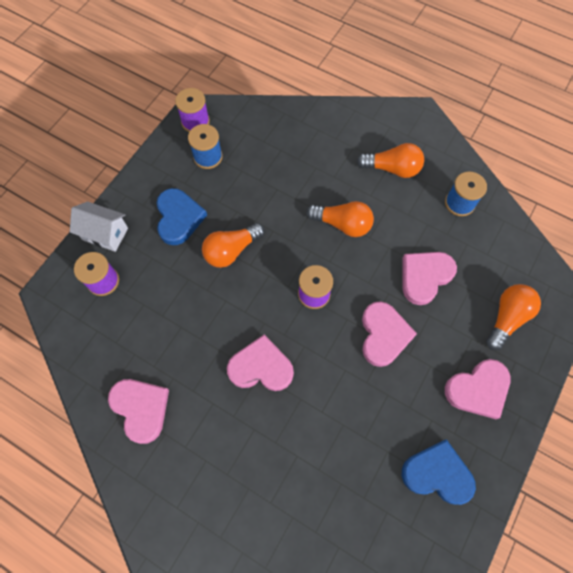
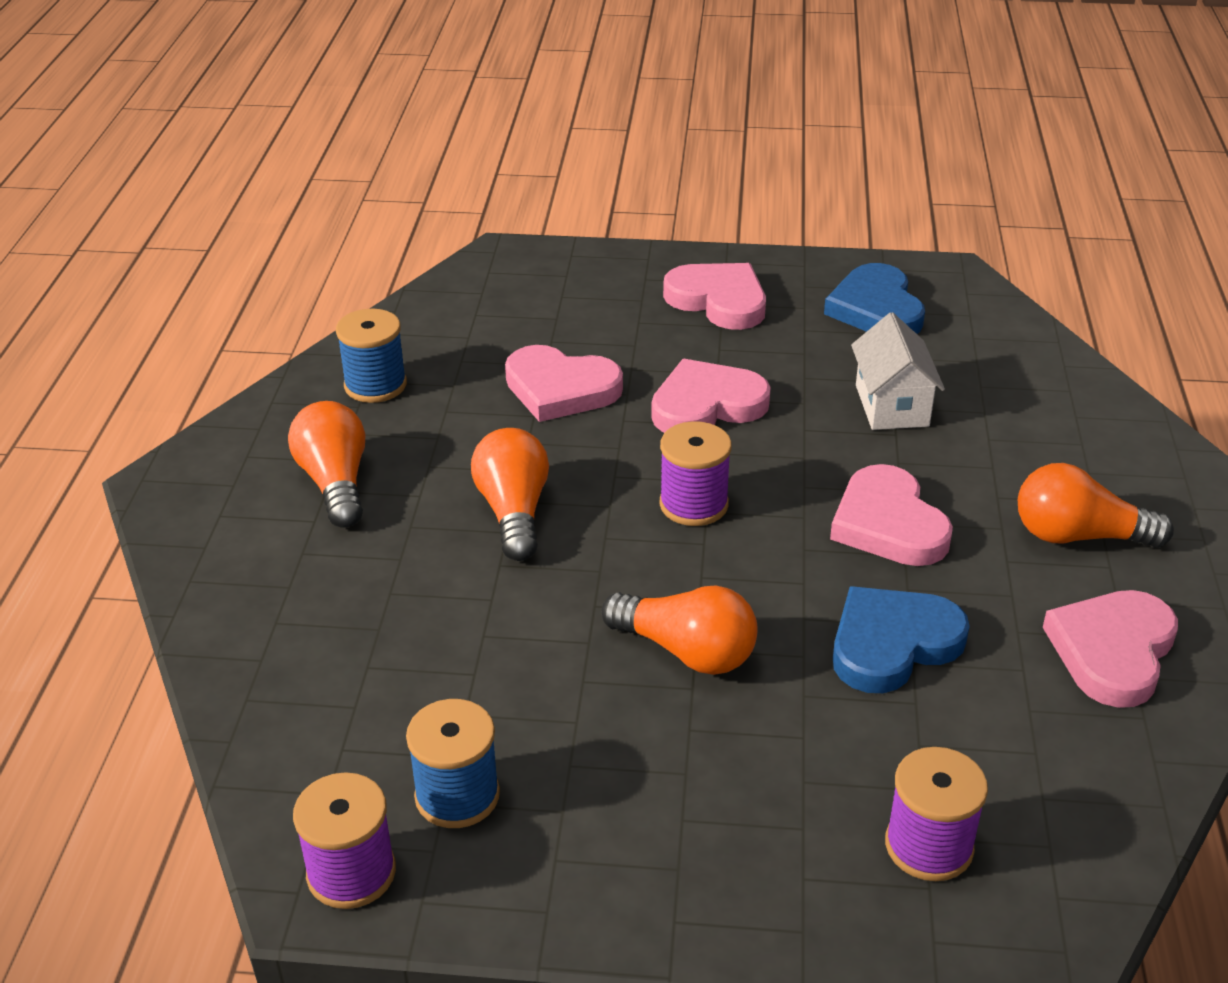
camera: 115 degrees left, 30 degrees down
(105, 234) = (811, 907): white house -> white house (891, 405)
(179, 218) = (668, 777): blue heart -> blue heart (892, 644)
(507, 318) = (576, 298): orange light bulb -> orange light bulb (1078, 536)

